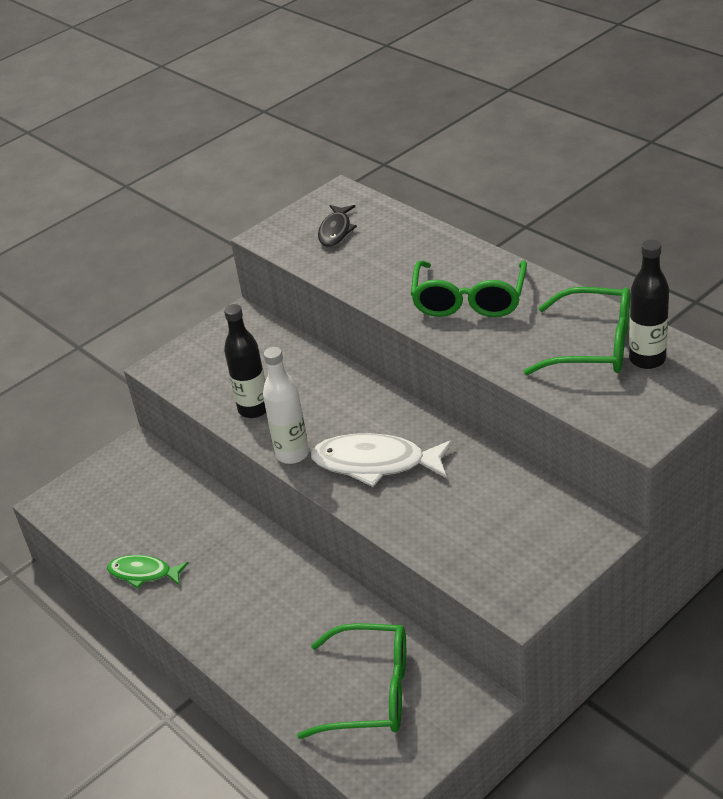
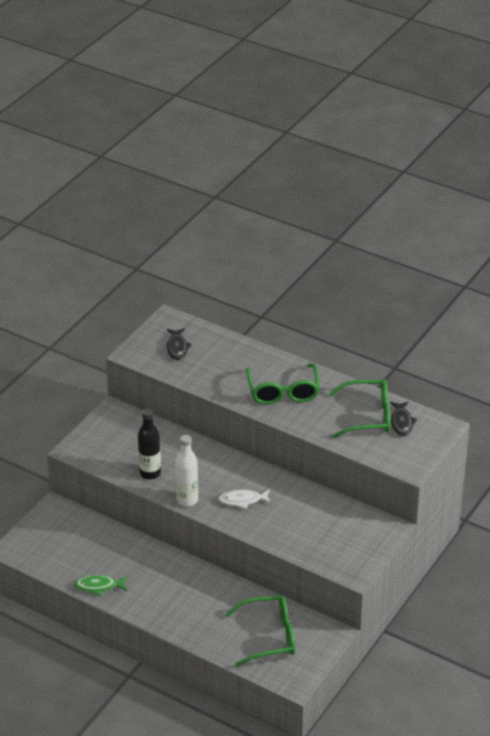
camera: 20 degrees left, 0 degrees up
(375, 463) = (242, 500): white fish -> white fish, size x0.59
(647, 359) = (401, 422): black bottle -> black fish

